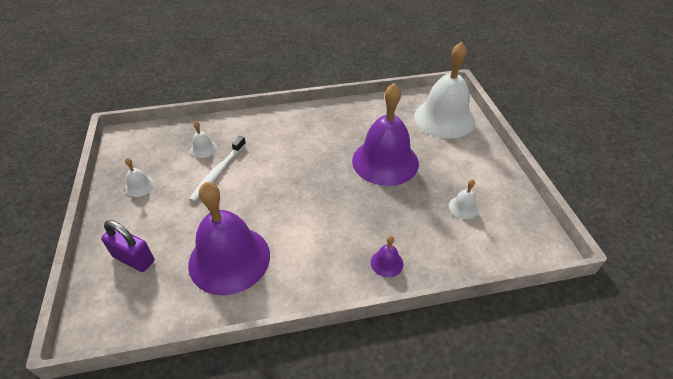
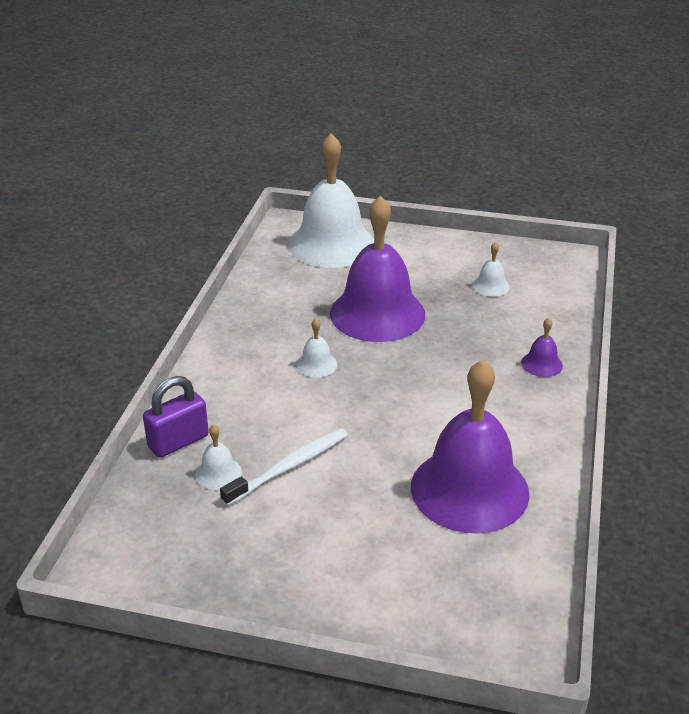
camera: 65 degrees left, 10 degrees down
(134, 259) = (417, 588): purple padlock -> purple padlock (178, 442)
(140, 186) = (257, 563): white bell -> white bell (316, 364)
(218, 172) = (289, 467): white toothbrush -> white toothbrush turned 90 degrees counterclockwise

